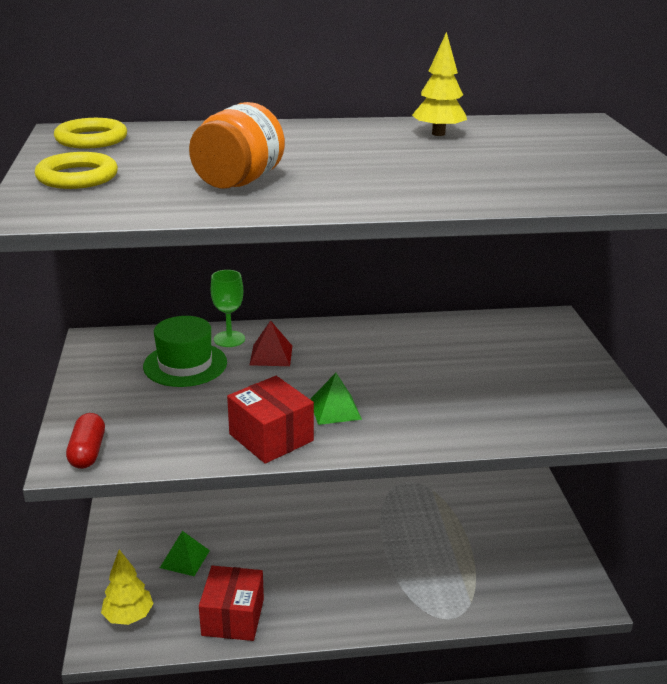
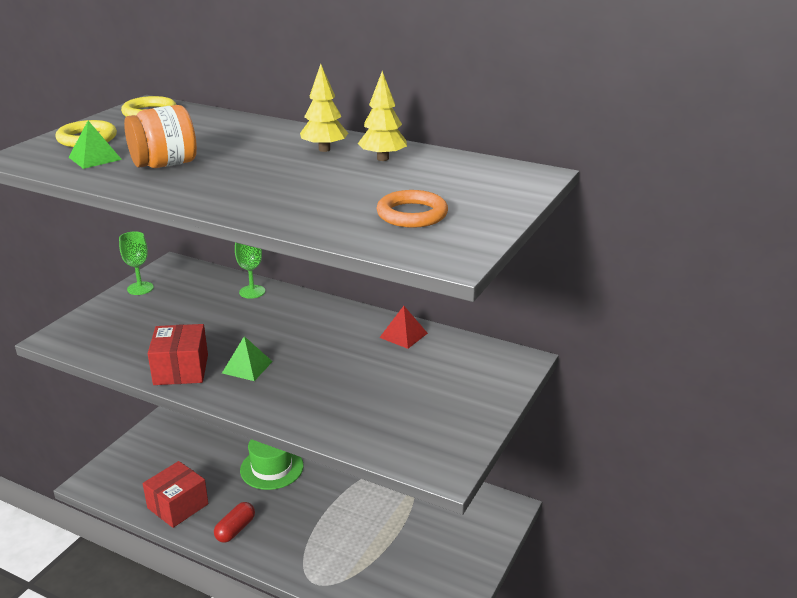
camera: 35 degrees right, 0 degrees up
(87, 452) = (72, 336): red capsule -> red capsule (235, 529)
(94, 375) = (140, 288): none -> green goblet
(128, 616) = (121, 474): yellow tree -> yellow tree (324, 149)
(185, 364) = (200, 300): green hat -> green hat (272, 468)
(185, 559) = (191, 453): green pyramid -> green pyramid (95, 158)
(271, 355) = (262, 313): red pyramid -> red pyramid (403, 335)
(572, 170) = (412, 214): none -> orange ring

